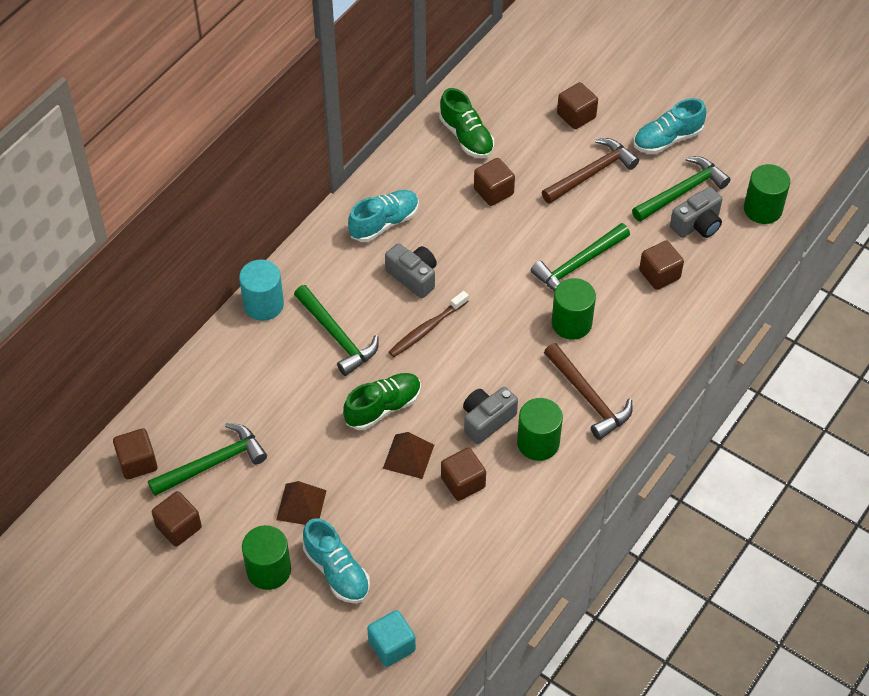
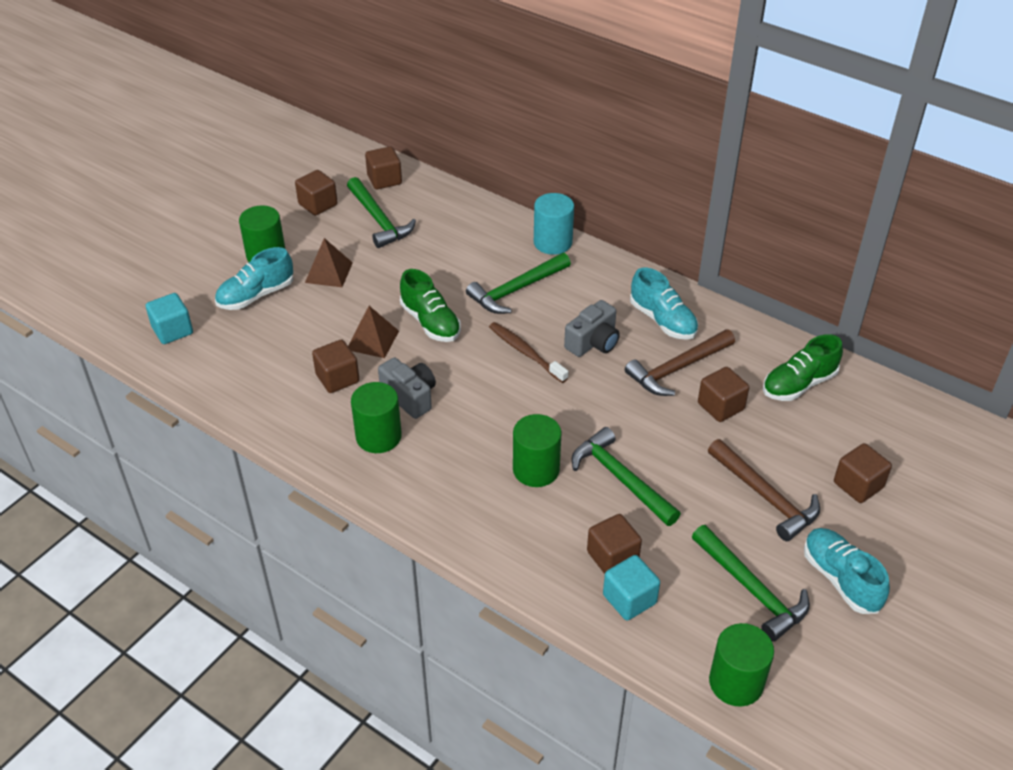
camera: 90 degrees right, 10 degrees down
(588, 397) = (433, 480): brown hammer -> brown hammer (677, 369)
(697, 224) = (698, 602): grey camera -> none
(698, 266) = (629, 599): none -> turquoise cube

